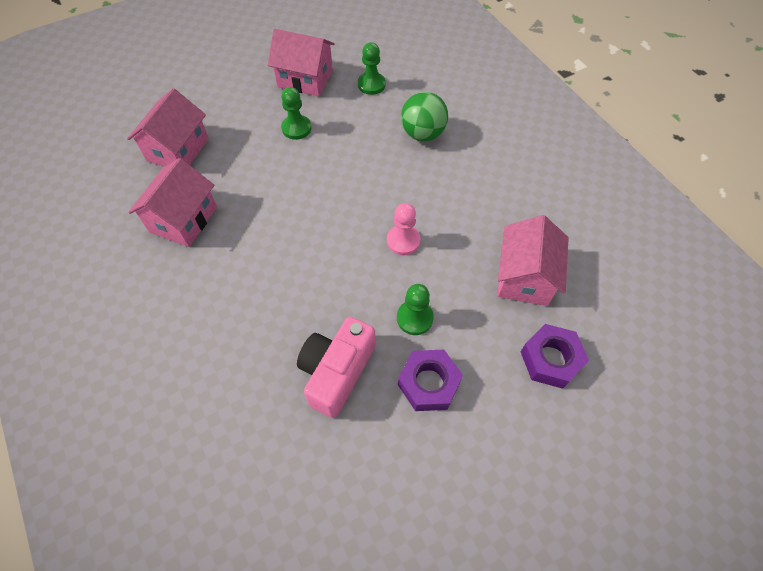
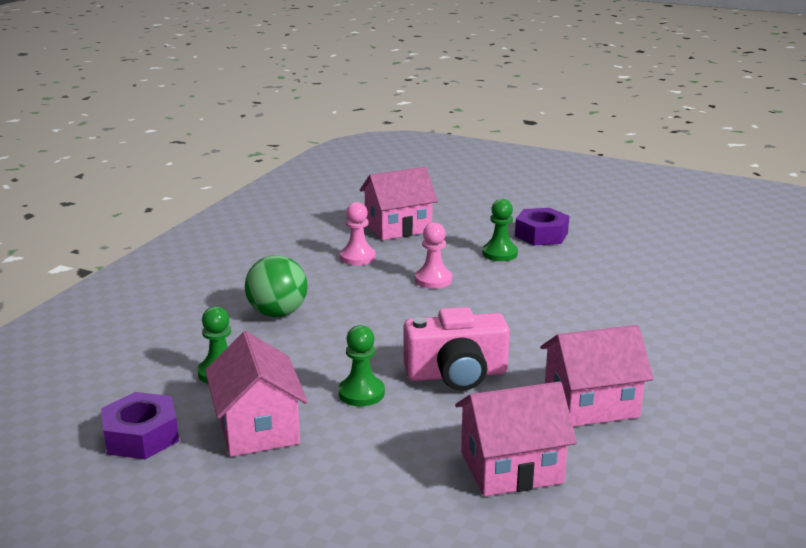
camera: 125 degrees left, 35 degrees down
(337, 372) = (591, 266): pink camera -> pink camera (456, 374)
(479, 216) = (357, 257): none -> pink pawn
(550, 359) = (456, 205): purple nut -> purple nut (141, 436)

